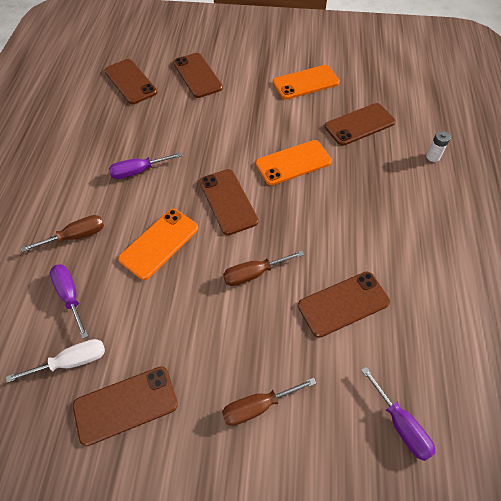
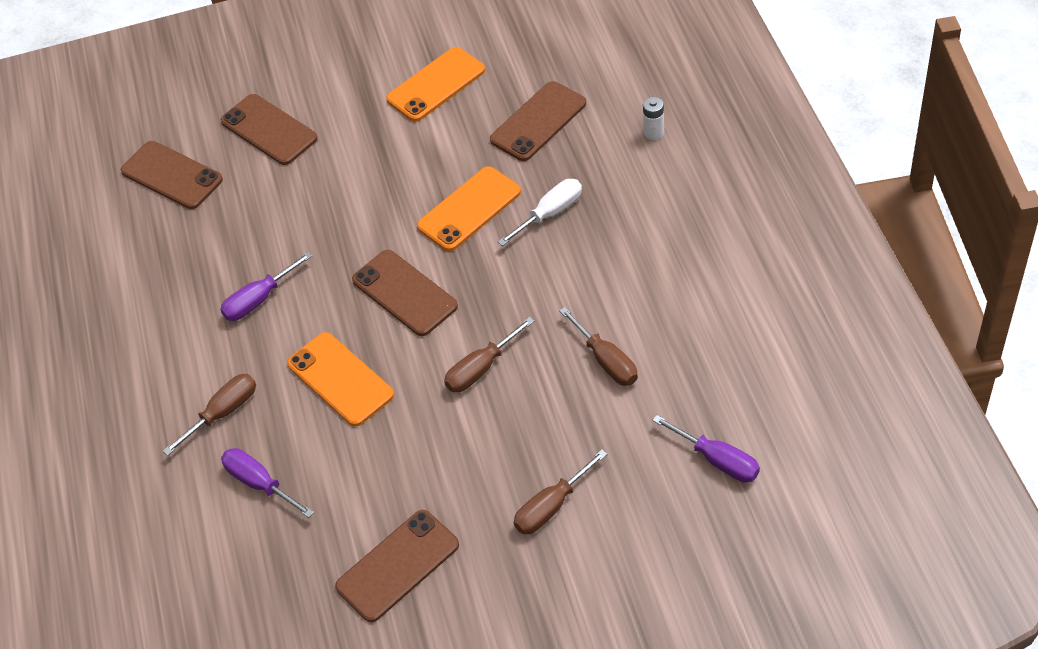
camera: 15 degrees left, 5 degrees down
(72, 361) = (306, 550): white screwdriver -> white screwdriver (550, 213)
(159, 243) = (340, 379): orange phone -> orange phone turned 60 degrees counterclockwise
(343, 304) = (606, 360): brown phone -> brown screwdriver

